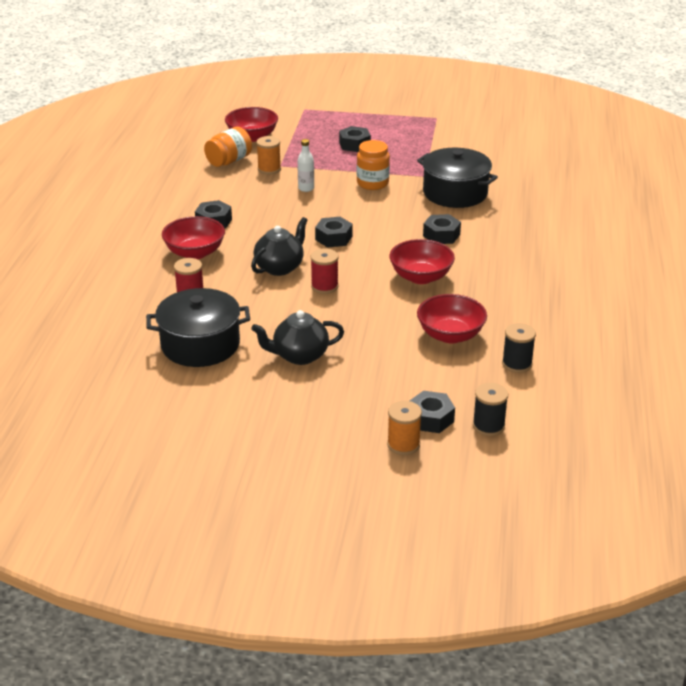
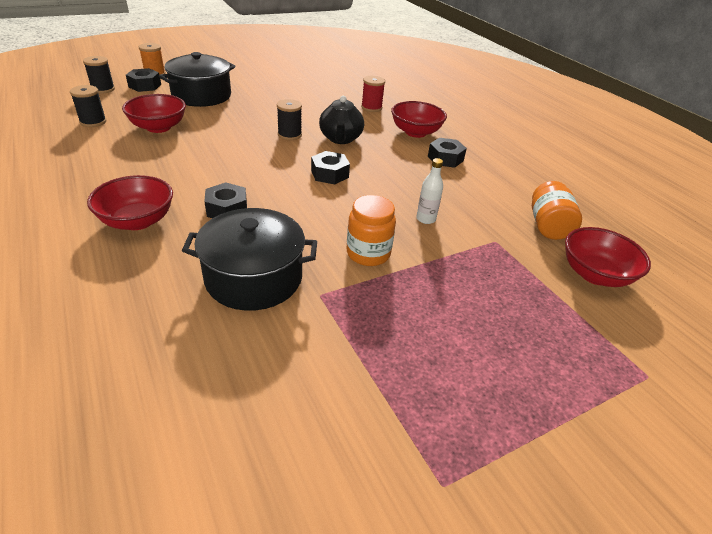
camera: 140 degrees right, 5 degrees up
(200, 345) = (325, 88): black pot -> black pot (201, 95)
(269, 169) = (497, 231): orange spool -> none
(299, 356) = (258, 95): black teapot -> none
(324, 286) = (289, 135): red spool -> black spool
(354, 145) = (472, 318): black nut -> none
(421, 277) = (216, 162): red bowl -> red bowl (137, 221)

